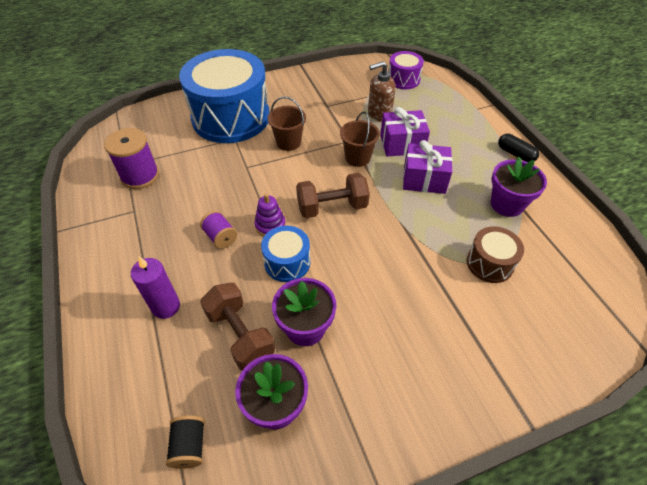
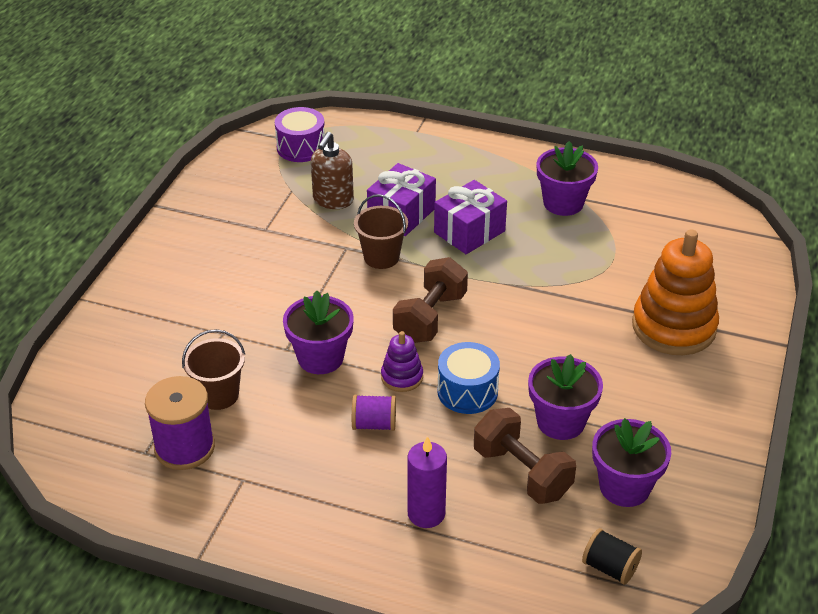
camera: 50 degrees left, 10 degrees down
(231, 117) = (178, 316): blue drum -> none
(240, 335) = (522, 472): brown dumbbell -> brown dumbbell turned 45 degrees clockwise
(252, 183) = (320, 358): none -> purple flower pot
(288, 142) = (288, 294): brown bucket -> brown bucket (219, 395)
(465, 338) = (673, 327): none -> orange stacking toy
(489, 263) = (615, 260): brown drum -> none
(515, 154) = (509, 153): black capsule -> none

